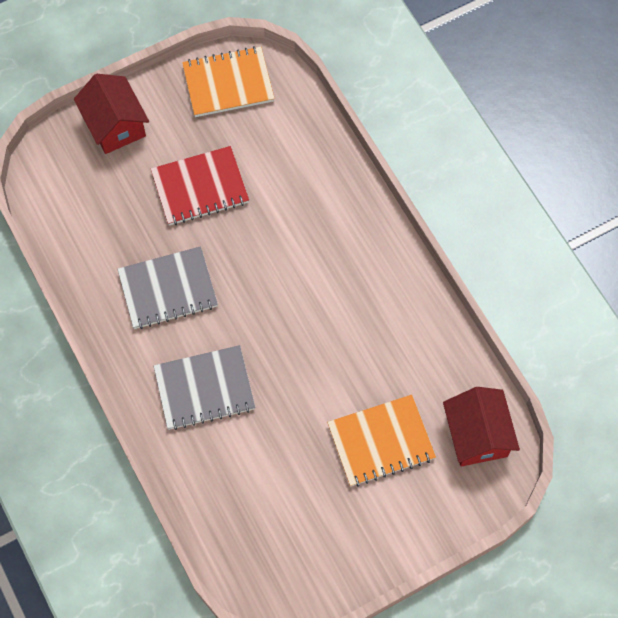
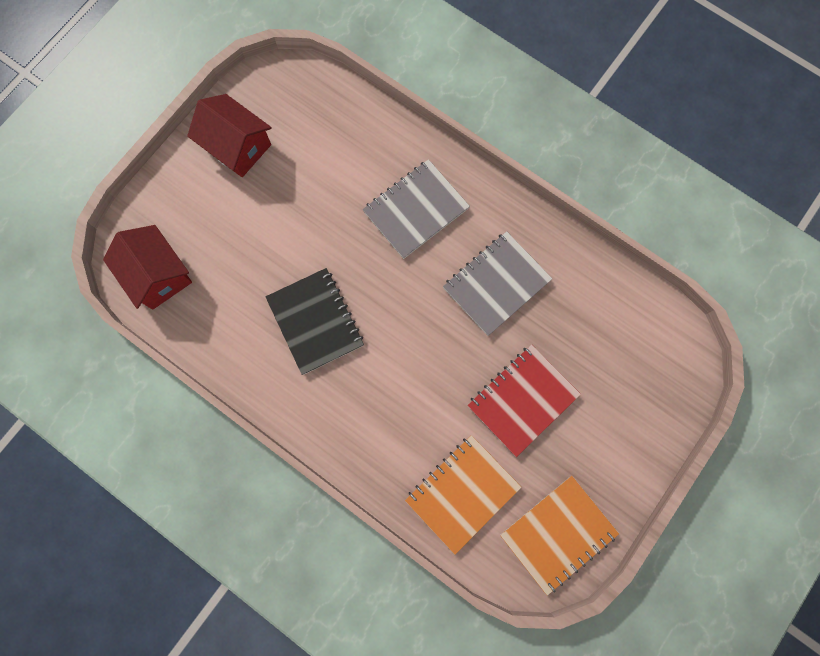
camera: 155 degrees right, 10 degrees up
(115, 125) = (643, 429): red house -> red house (237, 146)
(346, 328) = (315, 321): none -> black notebook
(381, 442) = (241, 232): orange notebook -> orange notebook (462, 493)

